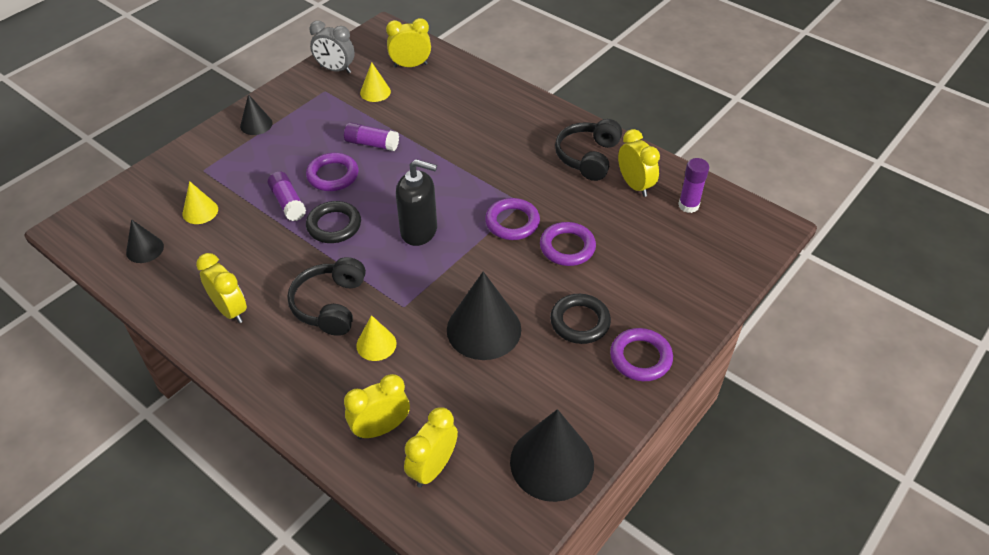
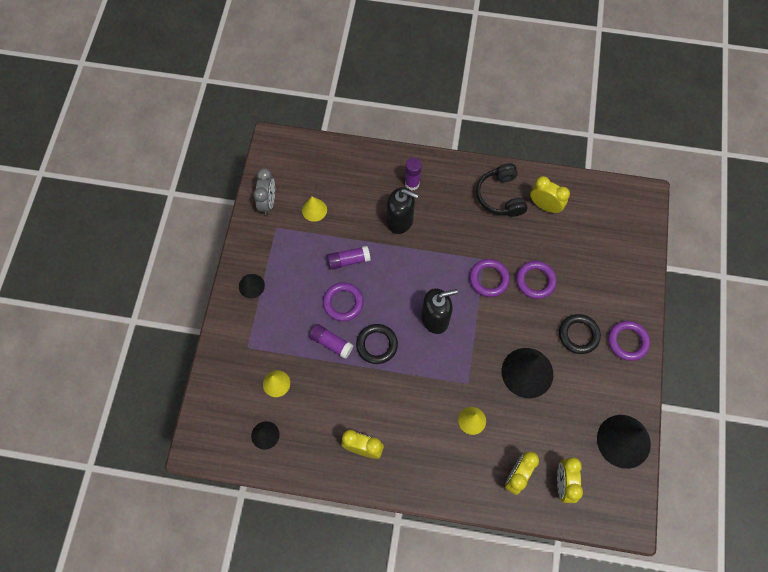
camera: 30 degrees left, 20 degrees up
(330, 305) = (422, 408): black headphones -> none
(335, 69) = (268, 202): grey clock -> grey clock turned 75 degrees counterclockwise
(410, 65) = (320, 170): yellow clock -> none
(456, 134) = (400, 221): none -> black soap dispenser
(688, 205) = (587, 206): purple glue stick -> purple glue stick (412, 184)

